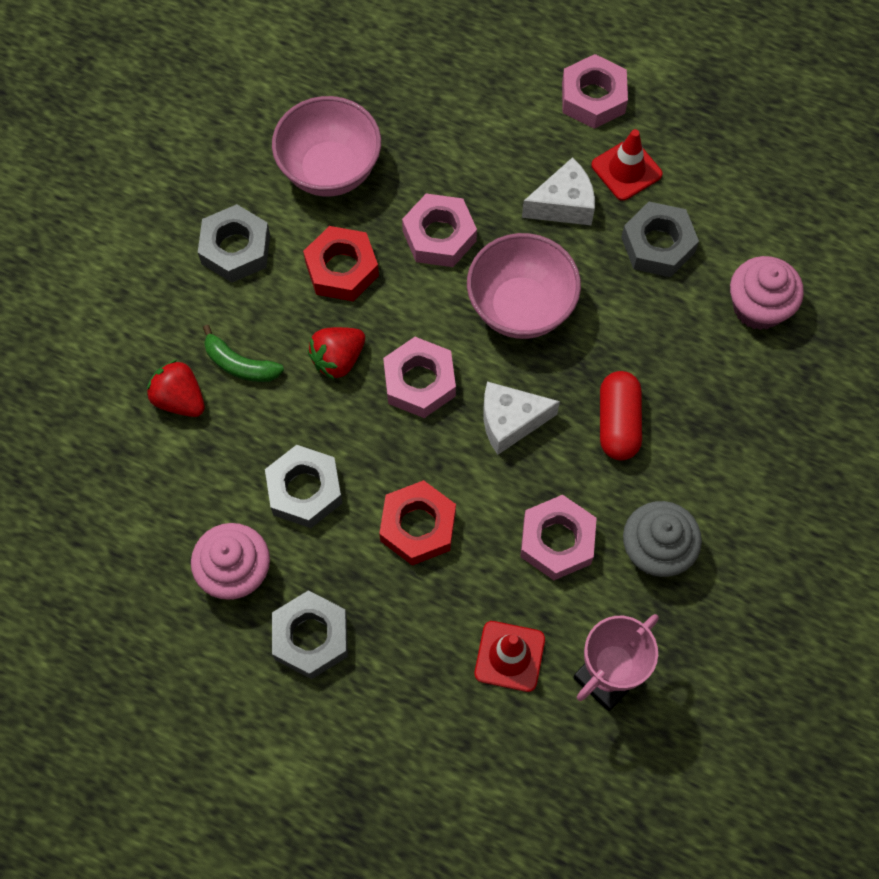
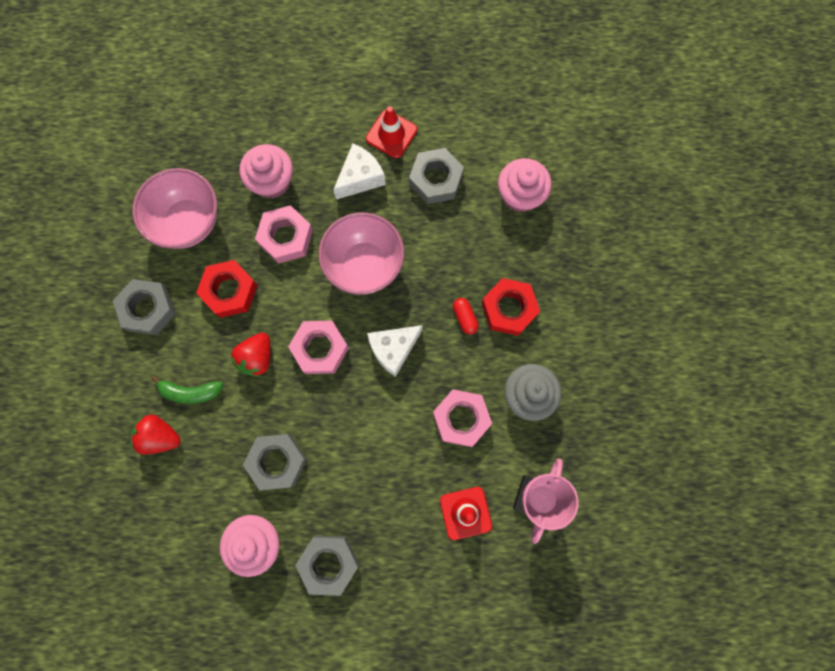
camera: 25 degrees left, 10 degrees up
(418, 526) = (365, 451): red nut -> red nut (509, 309)
(453, 165) = (272, 181): none -> pink cupcake
(593, 98) = (346, 91): pink nut -> none
(618, 423) = (465, 318): red capsule -> red capsule, size x0.58

